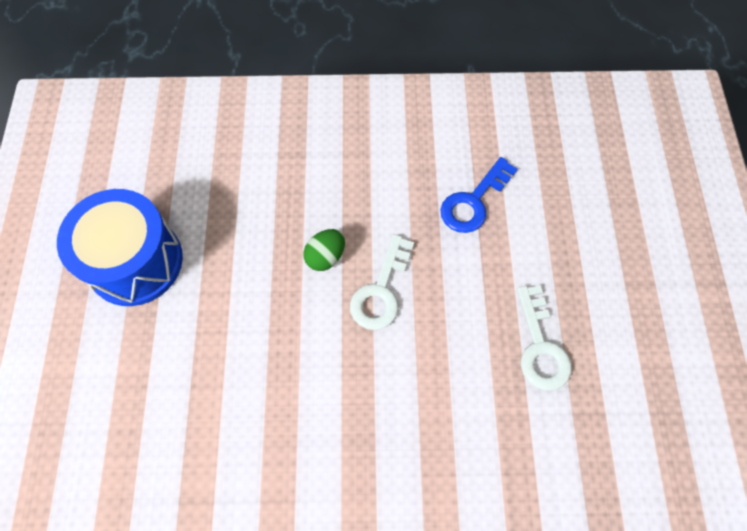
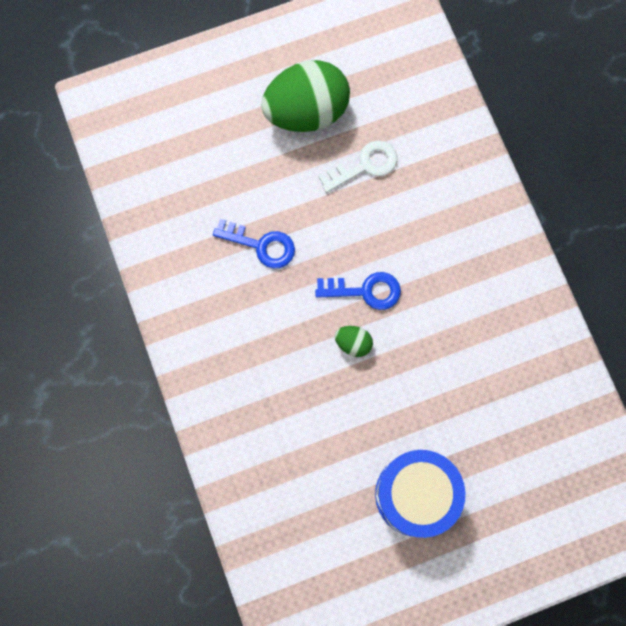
camera: 110 degrees left, 10 degrees up
(381, 291) = (365, 291): white key -> blue key
(630, 303) = (306, 112): none -> green egg

